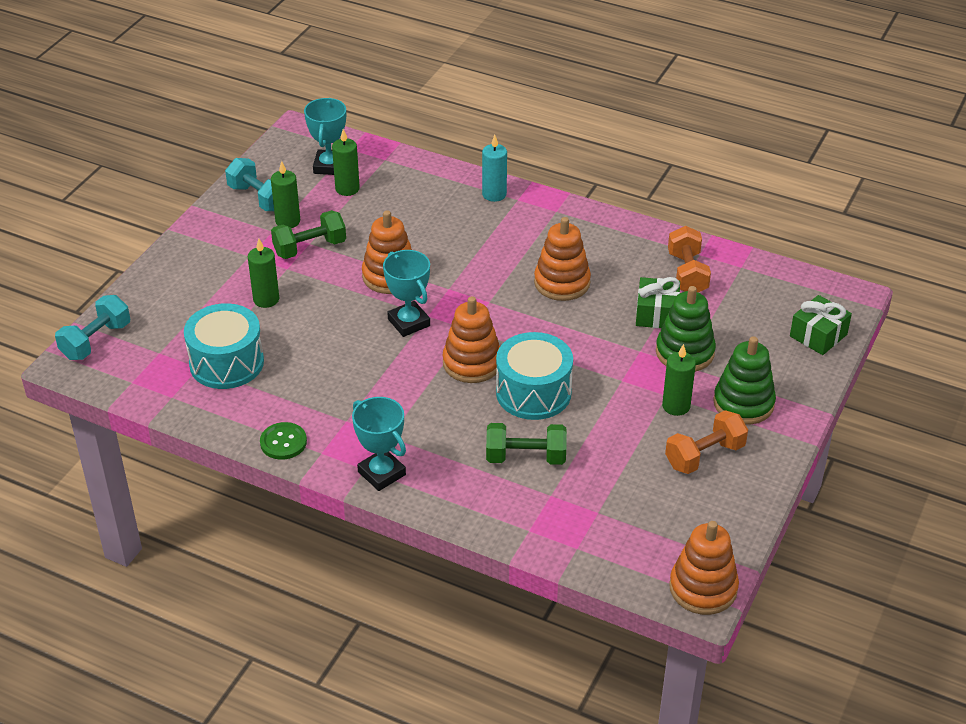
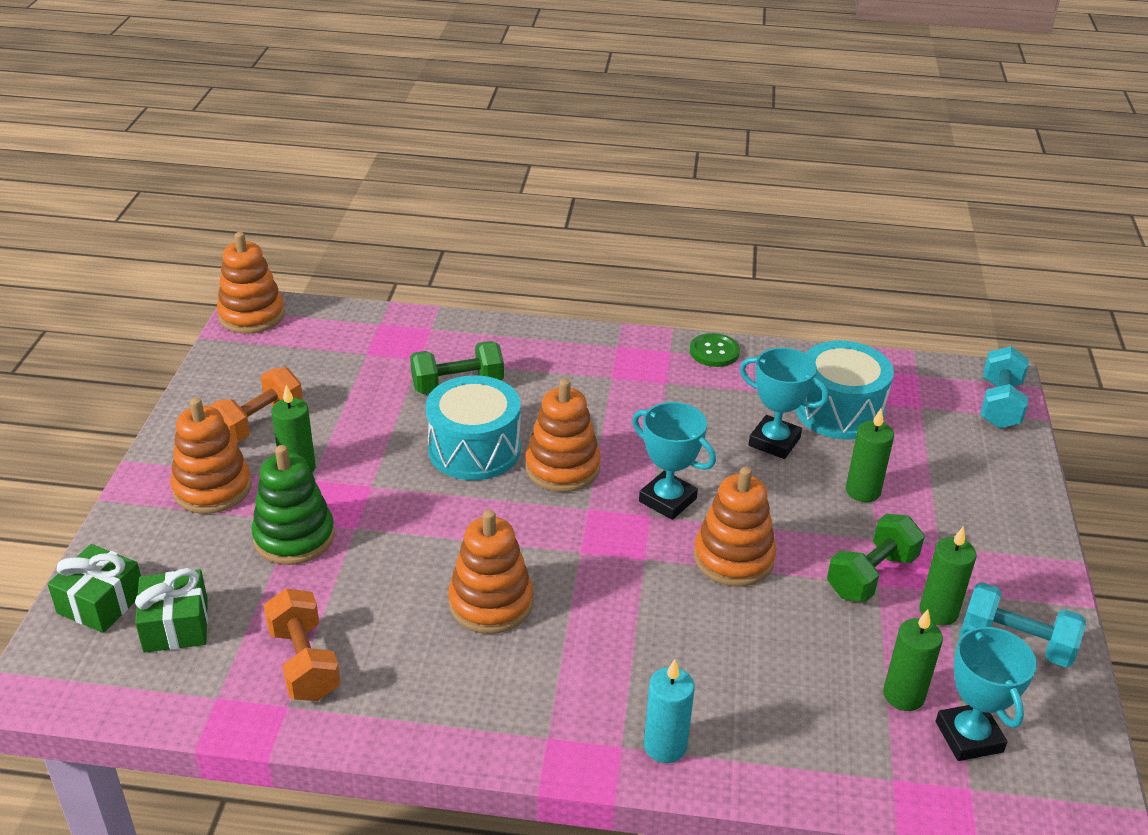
camera: 160 degrees right, 5 degrees down
(381, 473) = (598, 345): turquoise trophy -> turquoise trophy (774, 442)
(657, 314) = (341, 584): green gift -> green gift (176, 625)
(743, 403) = (212, 488): green stacking toy -> orange stacking toy

